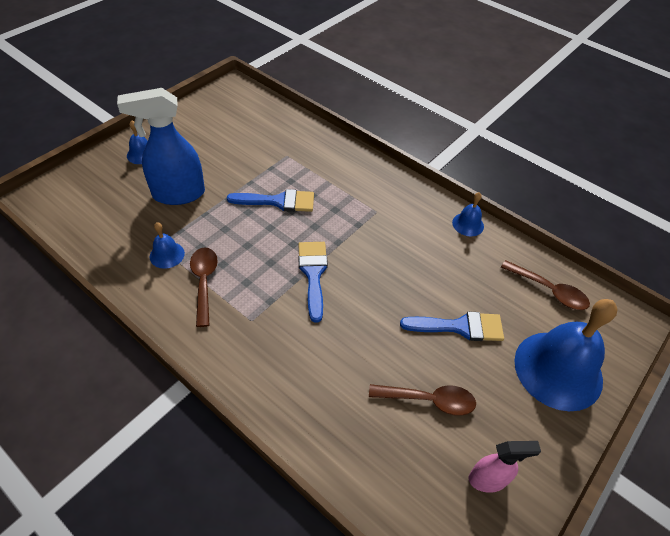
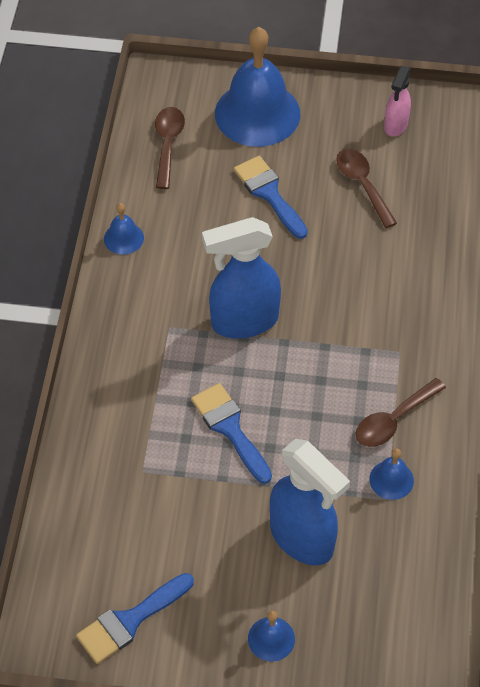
camera: 120 degrees left, 5 degrees up
(313, 274) = (304, 334): blue brush -> blue brush (130, 621)
(351, 248) = (243, 321): none -> blue spray bottle
(488, 479) = (395, 125): pink spray bottle -> pink spray bottle turned 120 degrees counterclockwise

